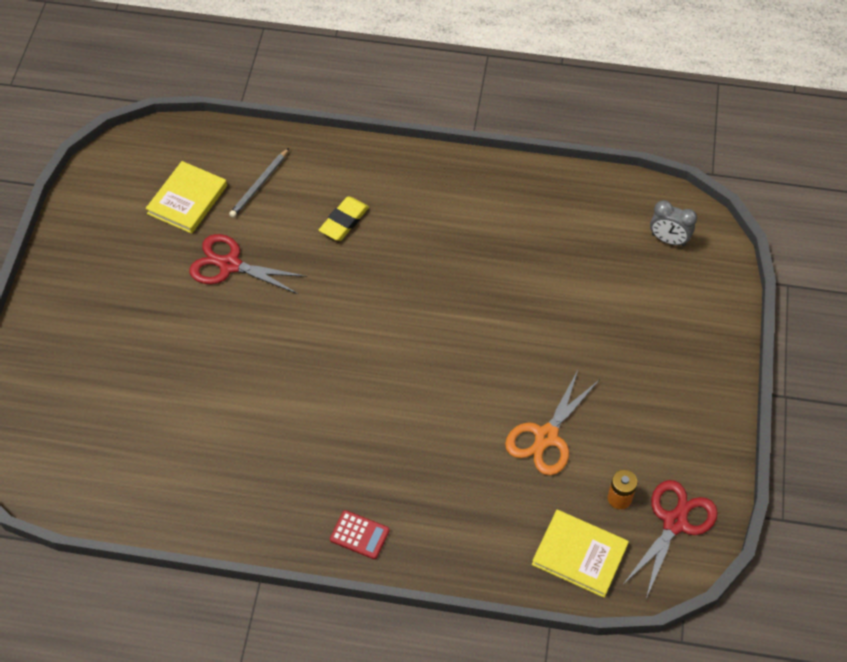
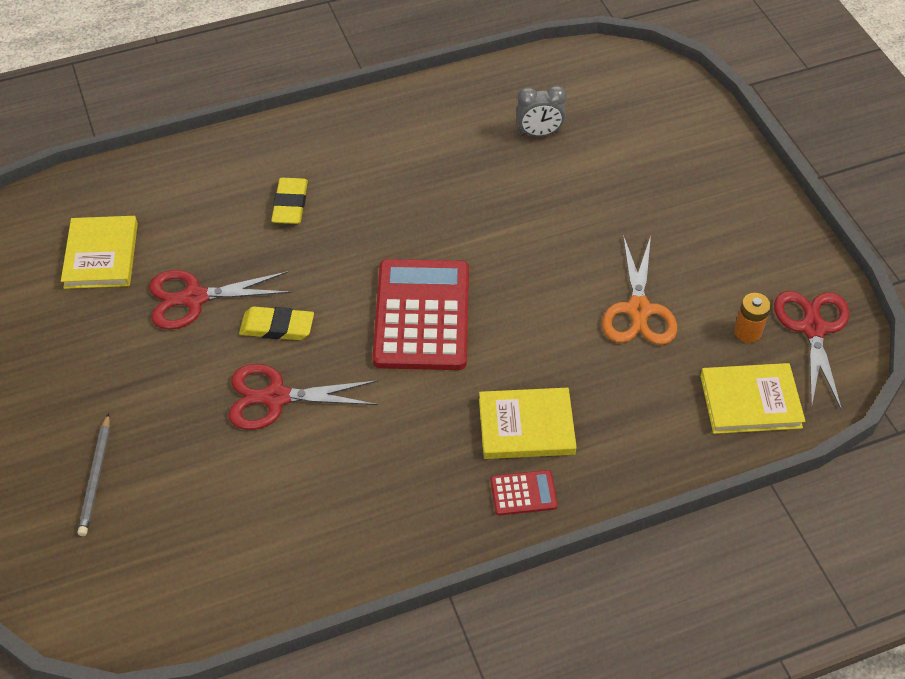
camera: 30 degrees left, 5 degrees down
(236, 371) = (276, 397): none -> red scissors
(259, 185) = (173, 208): grey pencil -> grey pencil (96, 477)
(272, 316) = (277, 327): none -> yellow eraser
(380, 359) = (422, 315): none -> red calculator
(396, 485) = (526, 426): none -> yellow book
(668, 240) = (620, 89): grey clock -> grey clock (539, 133)

